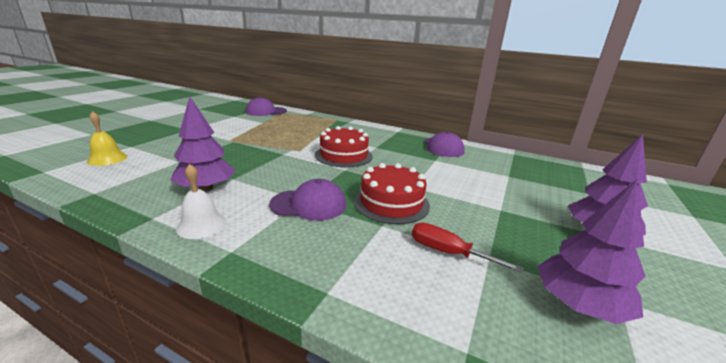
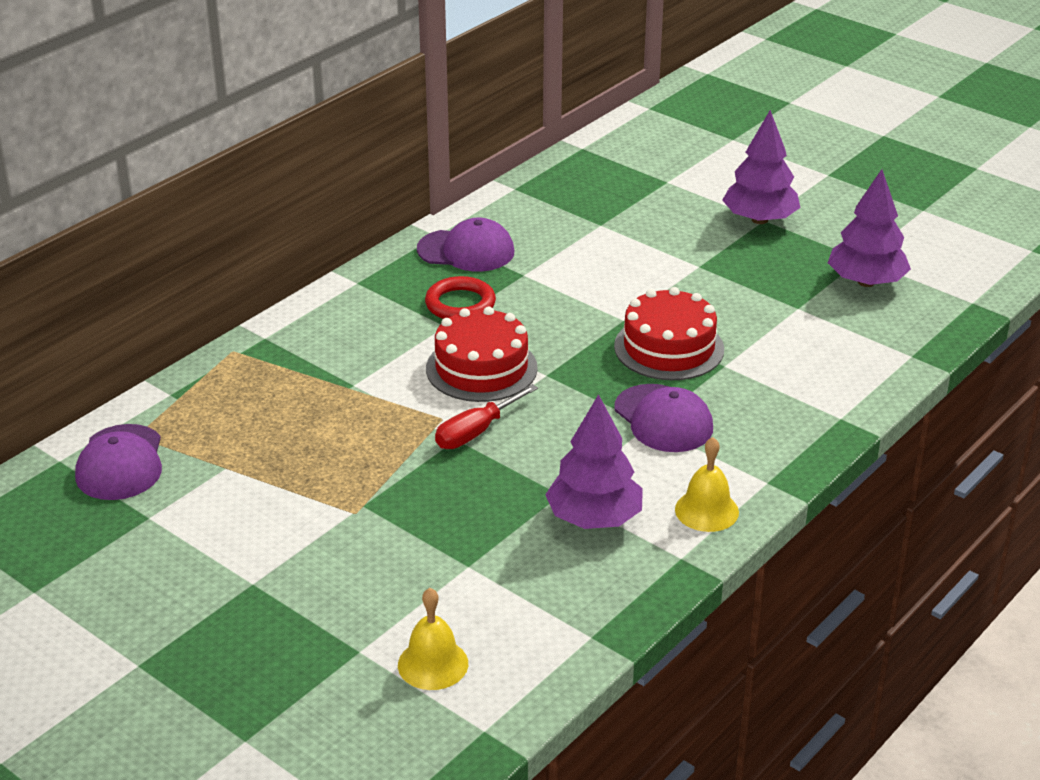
camera: 75 degrees left, 10 degrees up
(201, 225) = (706, 510): white bell -> yellow bell
(309, 204) = (663, 419): purple cap -> purple cap turned 135 degrees clockwise
(396, 148) = (460, 304): none -> red ring
(448, 252) = (785, 331): red screwdriver -> red screwdriver (476, 432)

